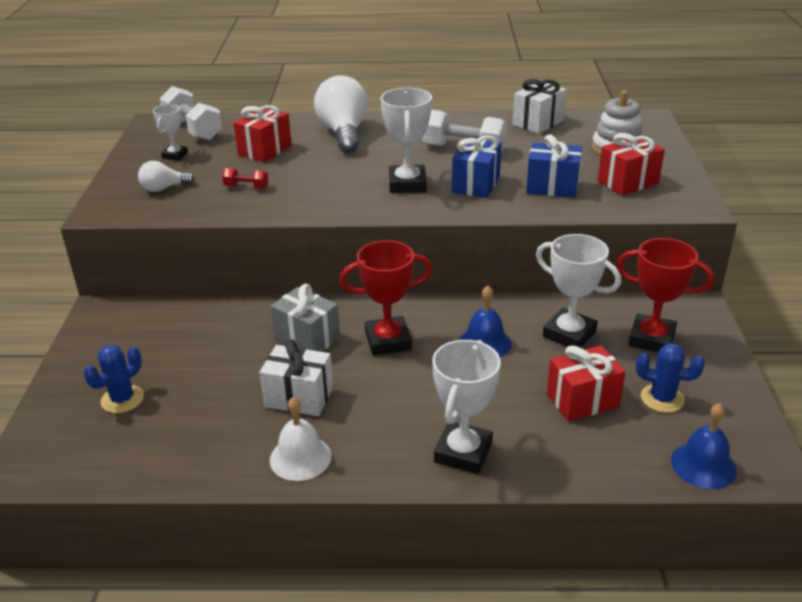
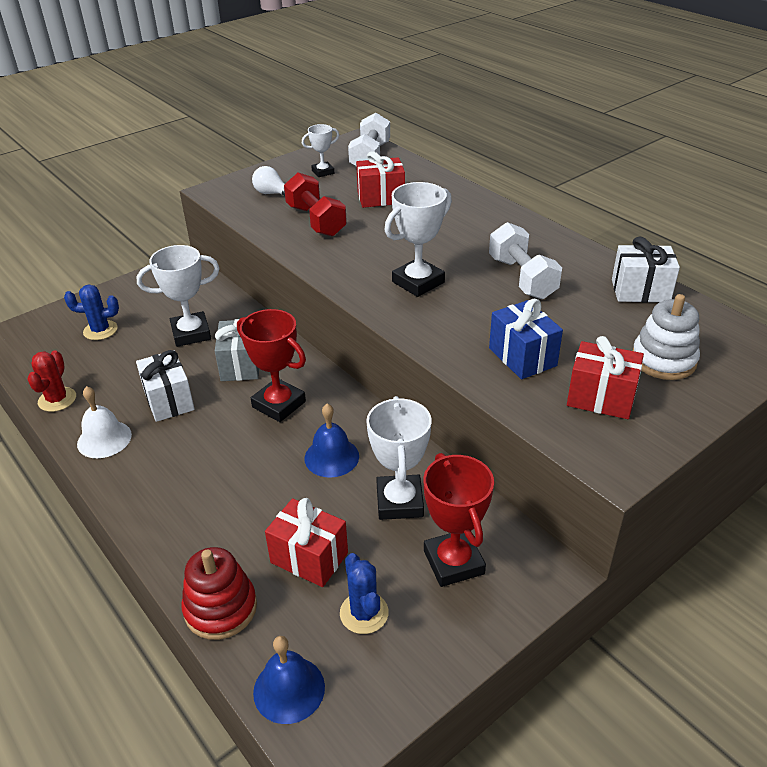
camera: 50 degrees right, 5 degrees up
(194, 468) = (57, 399): none -> red cactus
(246, 187) = (316, 221): red dumbbell -> red dumbbell, size x2.00
(344, 133) = (459, 213): white light bulb -> none
(463, 452) = (177, 519): white trophy -> white trophy (191, 333)
(476, 184) = (466, 314): blue gift -> none
(592, 467) = (220, 608): none -> red stacking toy

